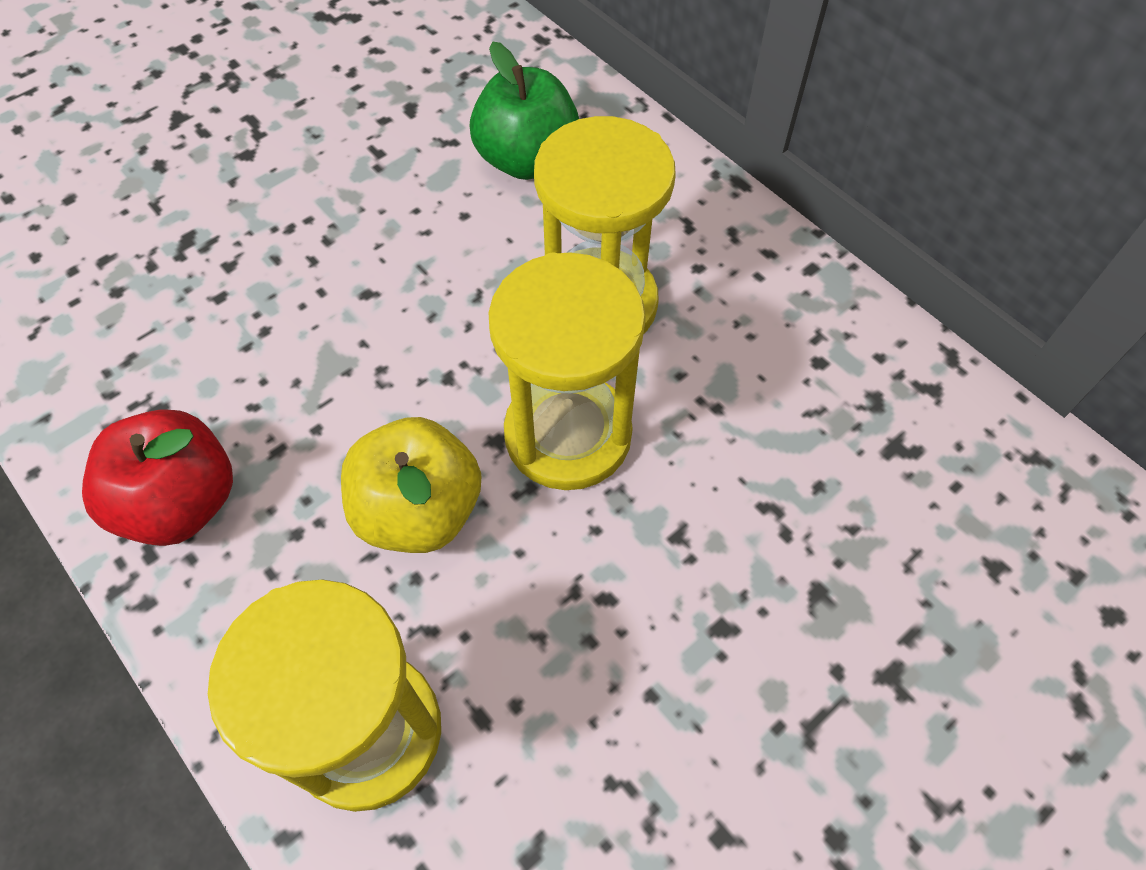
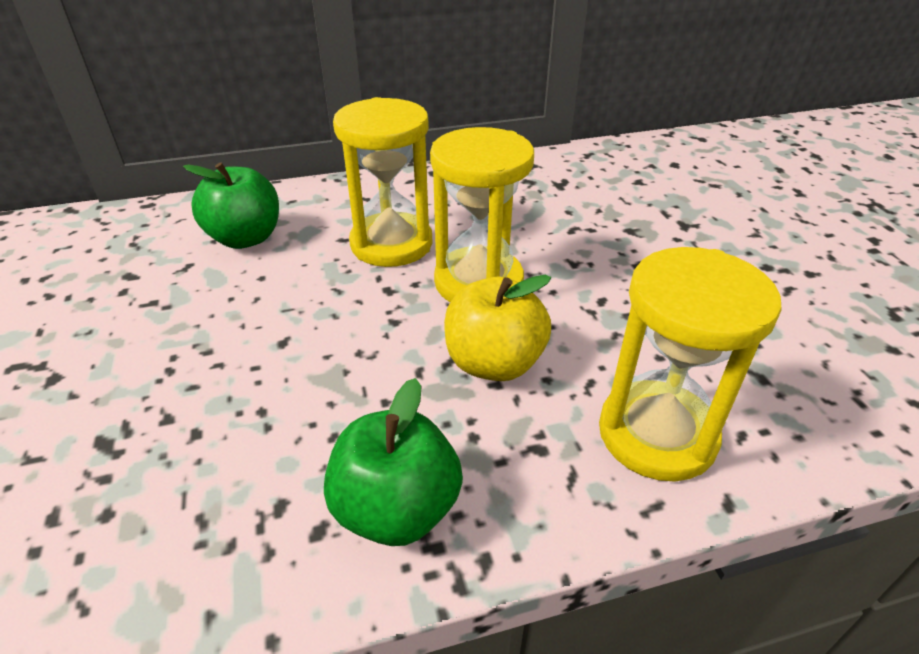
camera: 65 degrees left, 20 degrees down
(181, 502) = (396, 508): red apple -> green apple

